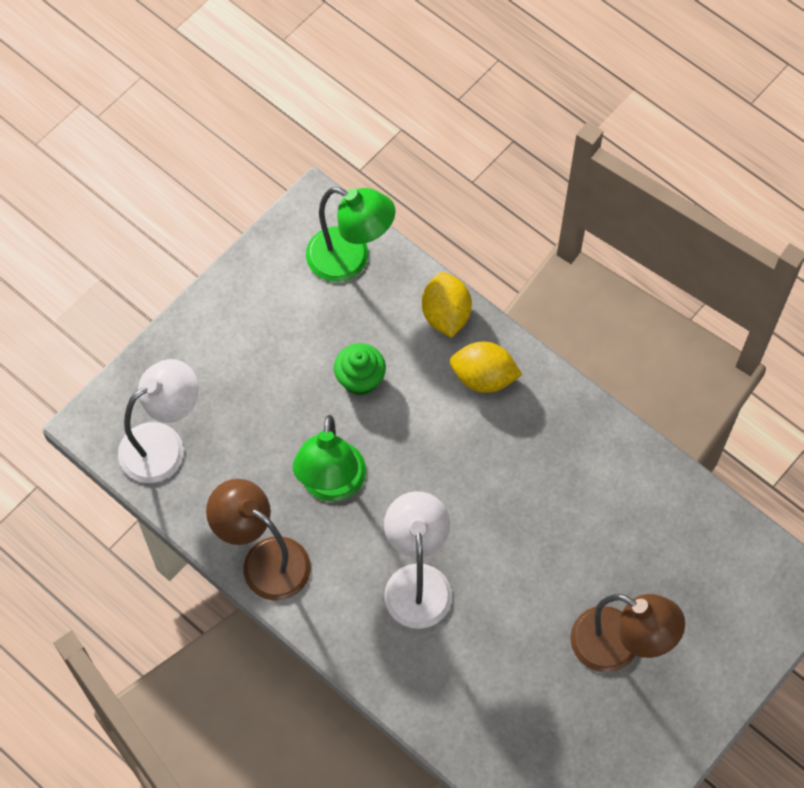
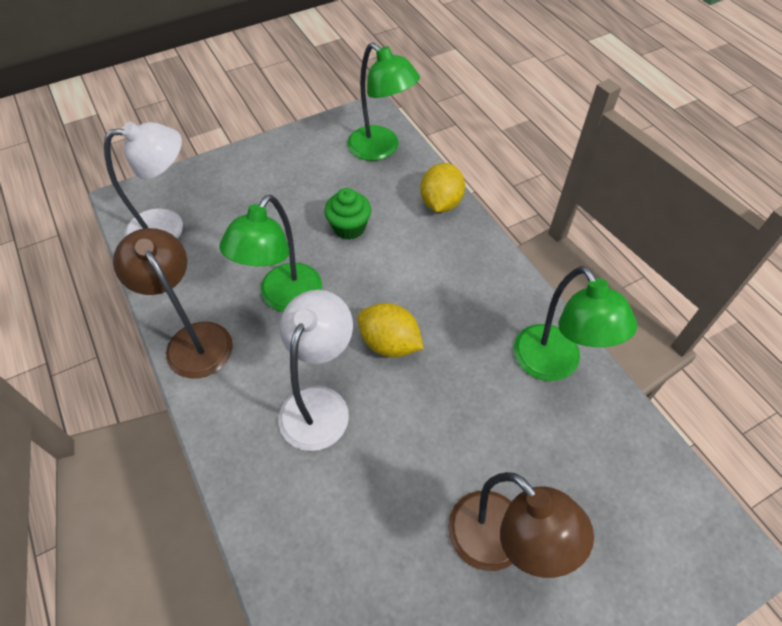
camera: 20 degrees right, 10 degrees down
(483, 377) = (454, 255): yellow lemon -> yellow lemon (389, 343)
(618, 468) = (554, 365): none -> green lamp

